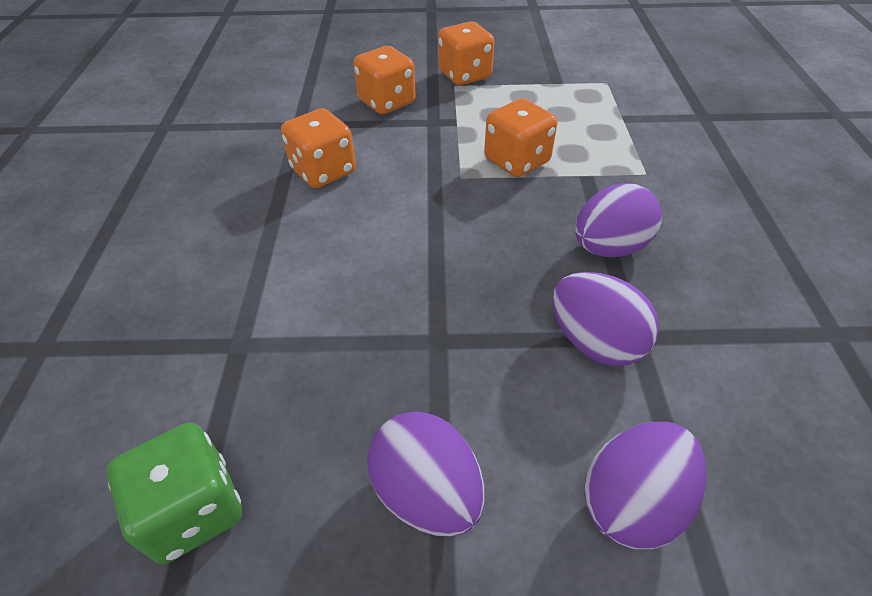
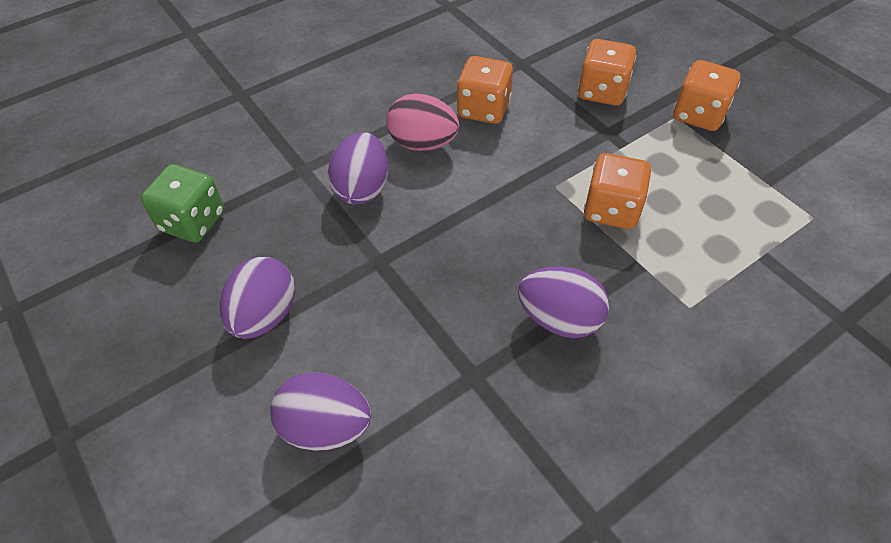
camera: 55 degrees right, 5 degrees up
(318, 230) = (423, 143): none -> pink egg
(595, 342) = (447, 351): purple egg -> purple egg (362, 188)

